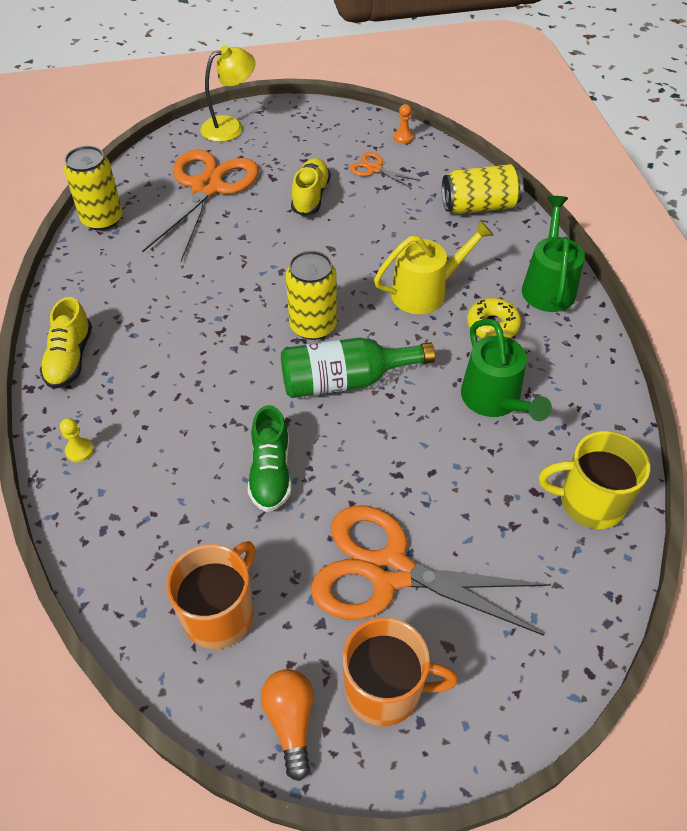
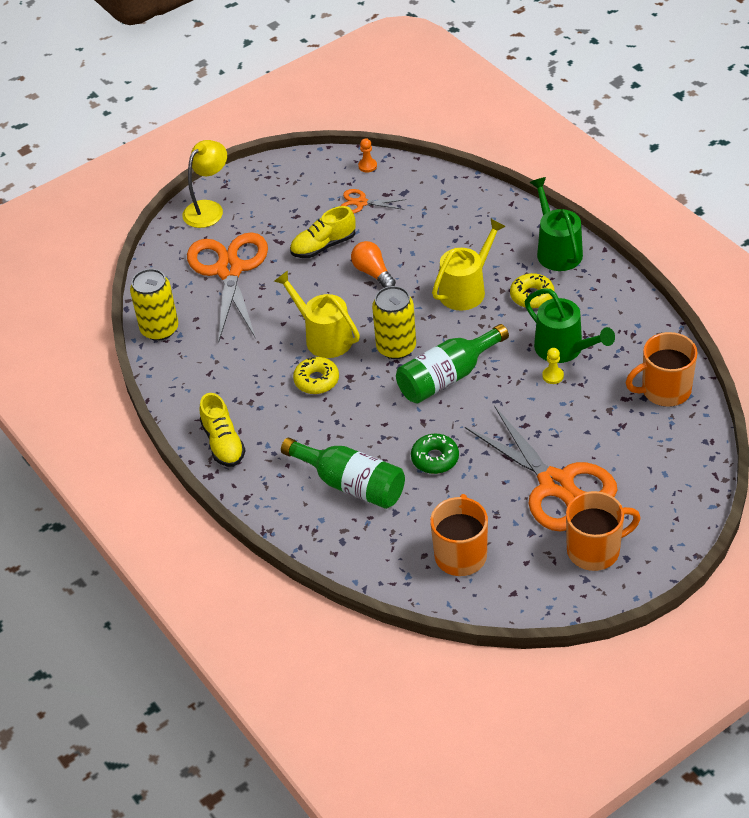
camera: 20 degrees left, 5 degrees down
(79, 450) = (284, 500): yellow pawn -> yellow pawn (553, 376)
(161, 463) = (351, 484): none -> green bottle
(209, 329) = (316, 380): none -> yellow donut
(248, 286) = (324, 337): none -> yellow watering can
(271, 472) = (435, 458): green shoe -> green donut
(291, 721) = (547, 591): orange light bulb -> orange light bulb (373, 273)
(310, 196) = (323, 246): yellow shoe -> yellow shoe turned 105 degrees counterclockwise
(389, 571) = (556, 485): orange scissors -> orange scissors turned 120 degrees counterclockwise
(479, 206) = (467, 204): yellow can -> none
(589, 502) = (664, 390): yellow mug -> orange mug

